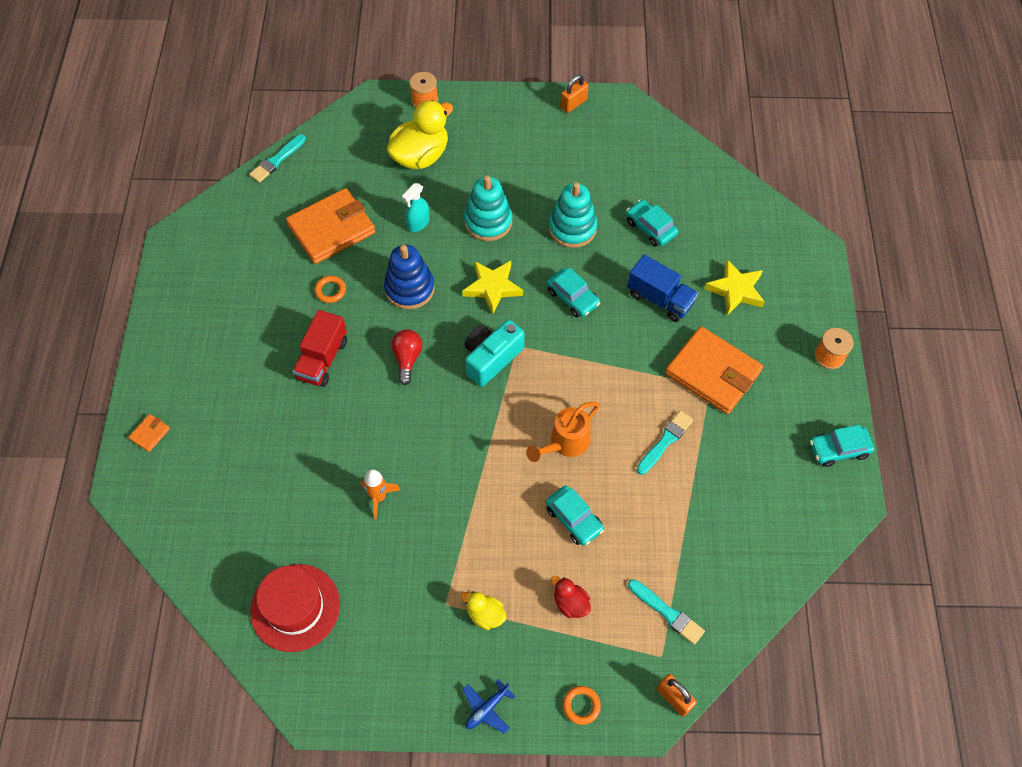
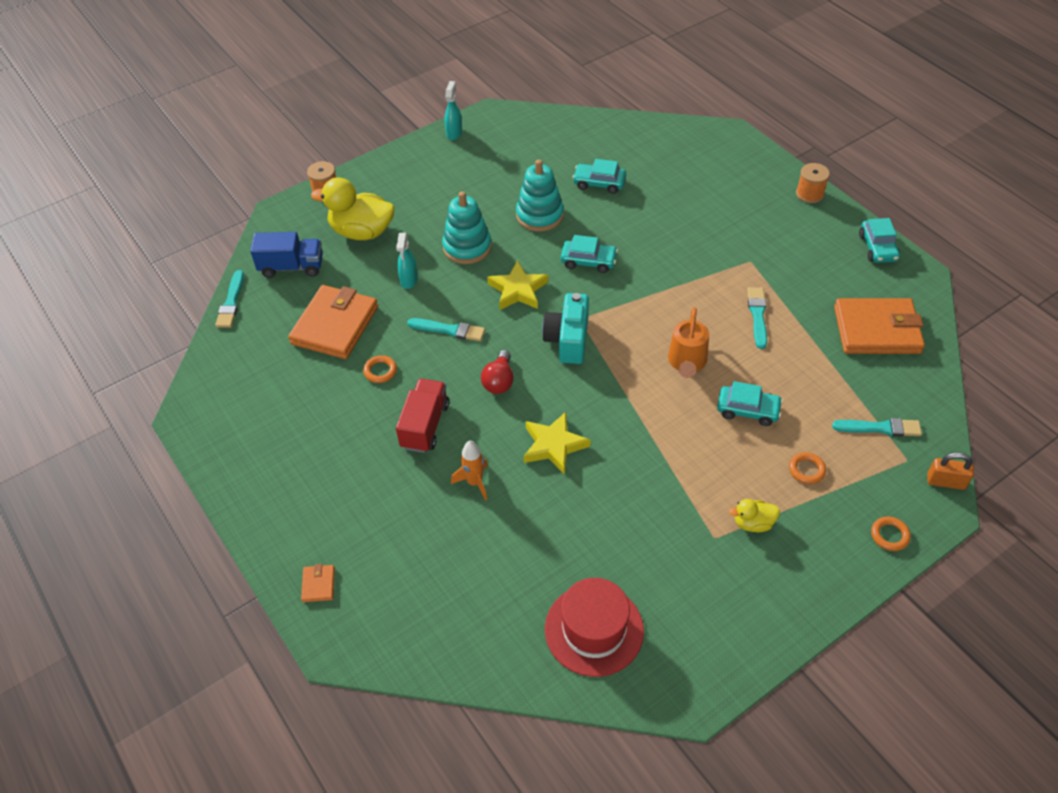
camera: 35 degrees left, 10 degrees down
(322, 359) = (425, 425): red truck -> red truck turned 150 degrees counterclockwise
(379, 497) = (579, 497): orange rocket -> orange rocket (474, 482)
(407, 359) = (499, 381): red light bulb -> red light bulb turned 135 degrees counterclockwise
(409, 288) = (449, 330): blue stacking toy -> turquoise brush
(420, 156) = (362, 232): yellow duck -> yellow duck turned 90 degrees counterclockwise
(487, 708) = (825, 590): blue plane -> none
(570, 603) = (806, 470): red duck -> orange ring
(573, 103) = (454, 133): orange padlock -> turquoise spray bottle
(660, 299) = (655, 225): blue truck -> blue truck (292, 267)
(713, 372) = (743, 251): orange wallet -> orange wallet (876, 330)
(735, 290) = (703, 189): yellow star -> yellow star (554, 445)
(838, 449) = (877, 248): turquoise car -> turquoise car turned 45 degrees counterclockwise

